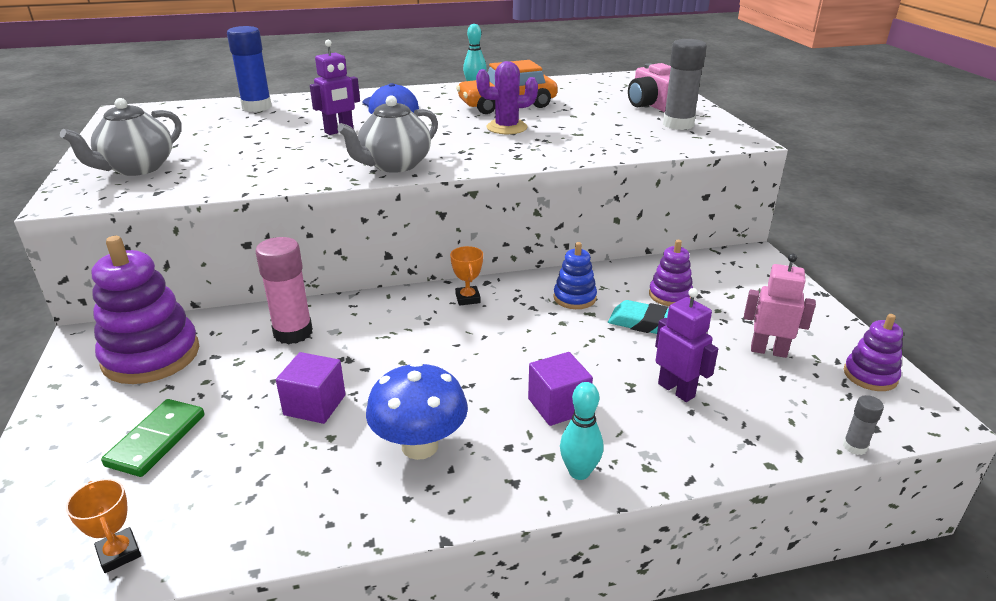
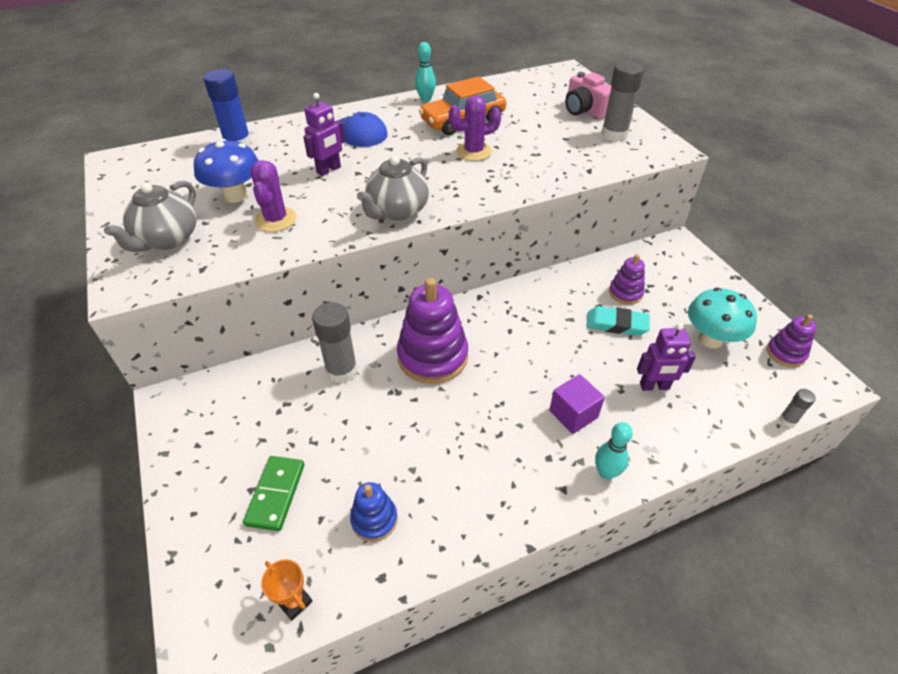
camera: 10 degrees left, 15 degrees up
(151, 356) = (232, 411): purple stacking toy -> purple stacking toy (432, 356)
(259, 162) = (276, 219): none -> purple cactus
(293, 333) = (341, 371): pink glue stick -> grey glue stick
(315, 405) = (388, 441): purple cube -> none
(420, 446) = (483, 467): blue mushroom -> blue mushroom (236, 196)
(467, 298) = (470, 316): orange trophy -> none
(574, 298) = (554, 305): blue stacking toy -> blue stacking toy (374, 519)
(676, 390) = (654, 386): purple robot -> purple robot turned 135 degrees clockwise
(768, 351) = (710, 339): pink robot -> turquoise mushroom

